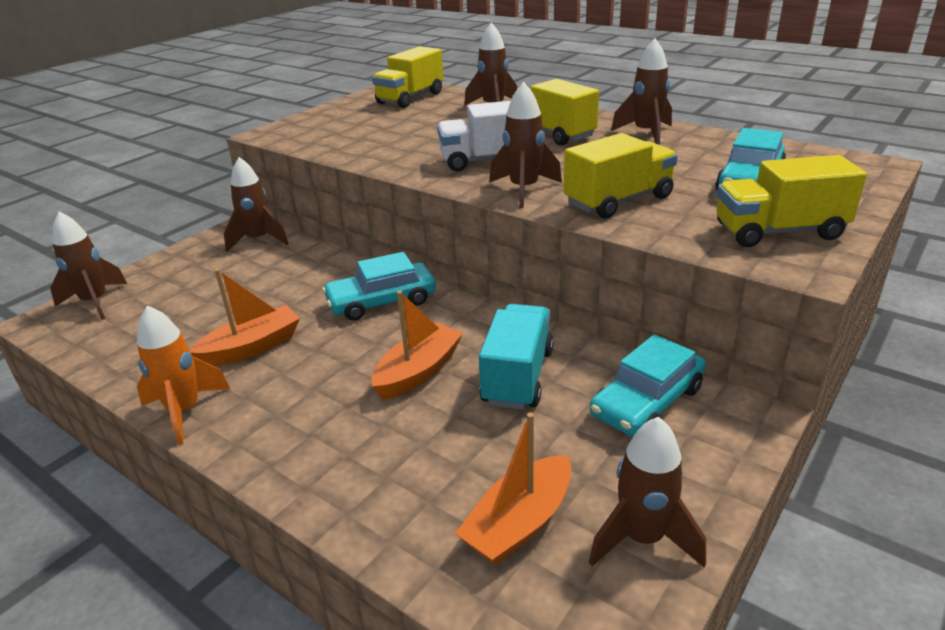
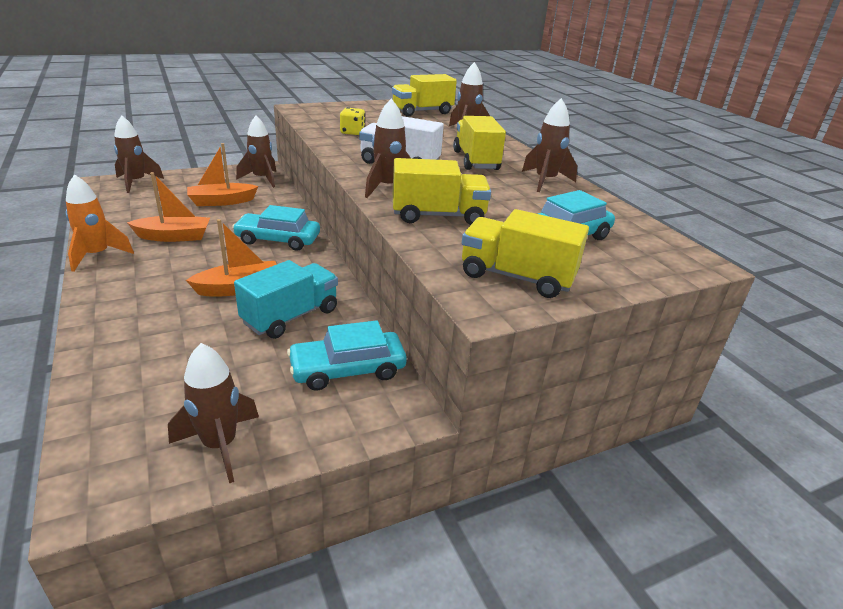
camera: 25 degrees right, 0 degrees up
(379, 143) = (352, 132): none -> yellow dice
(519, 523) = (167, 398): orange boat -> orange boat (222, 201)

